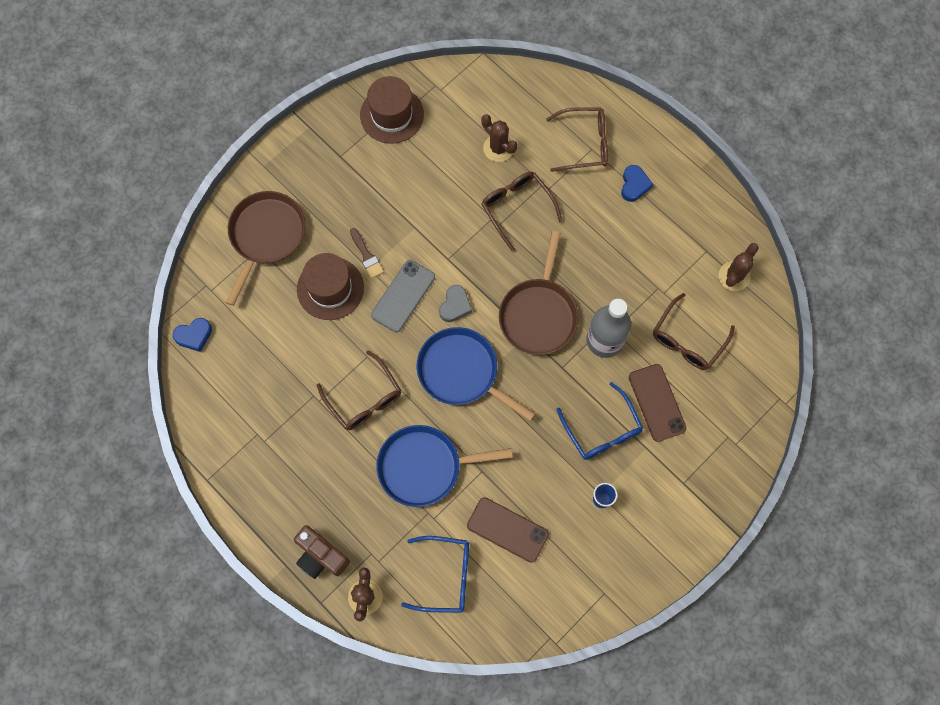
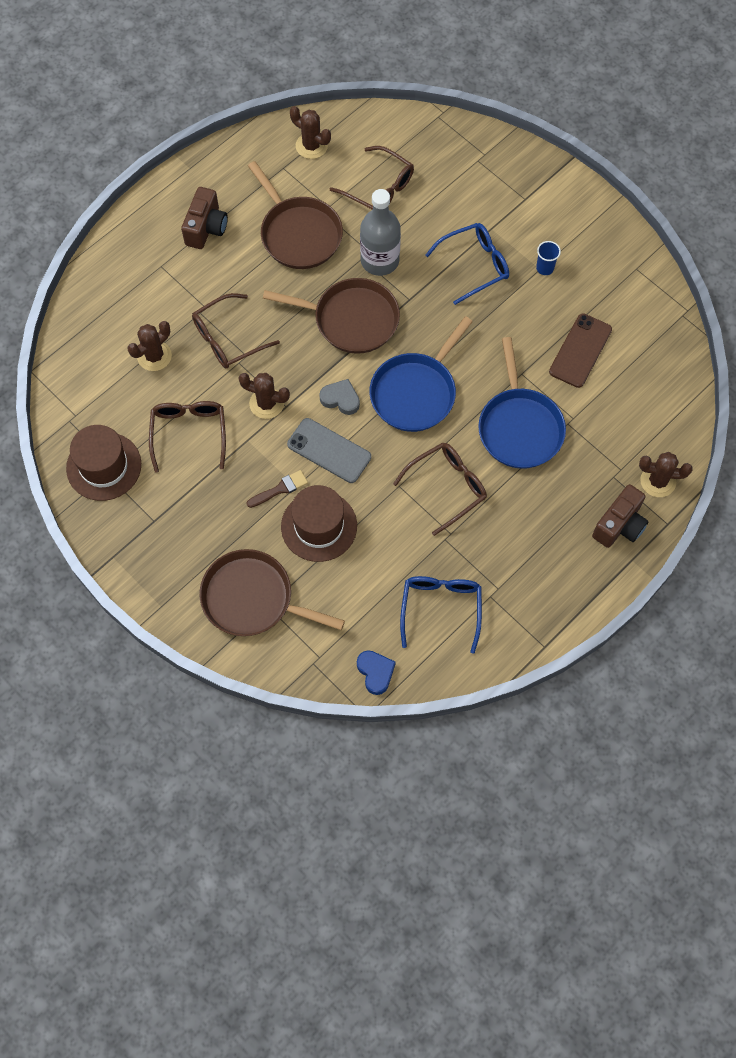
camera: 90 degrees left, 5 degrees down
(445, 576) = (631, 407): blue glasses -> blue glasses (441, 608)
(451, 242) = (266, 403): none -> brown cactus
(584, 143) = (154, 272): brown glasses -> brown glasses (189, 433)
(631, 266) = (299, 234): none -> brown pan
(634, 185) = (206, 228): blue heart -> brown camera
(657, 402) = (445, 217): brown phone -> none

